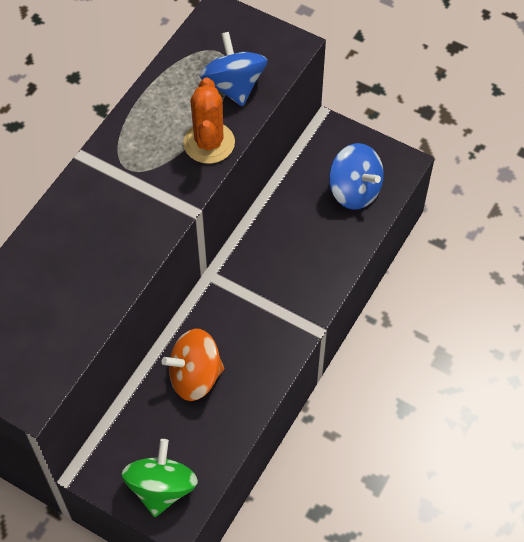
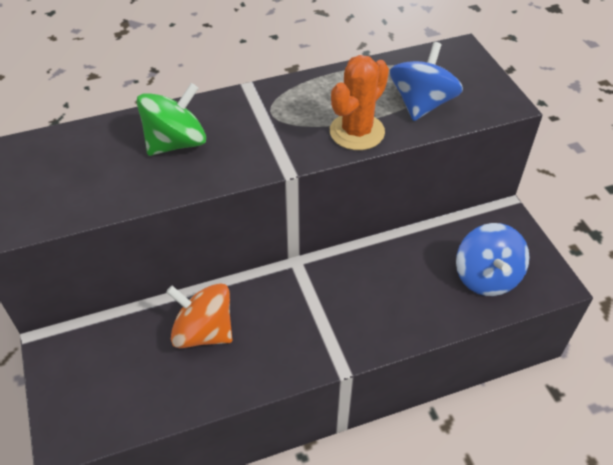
camera: 40 degrees right, 10 degrees down
(161, 488) = (83, 402): green spinning top -> green spinning top (176, 143)

